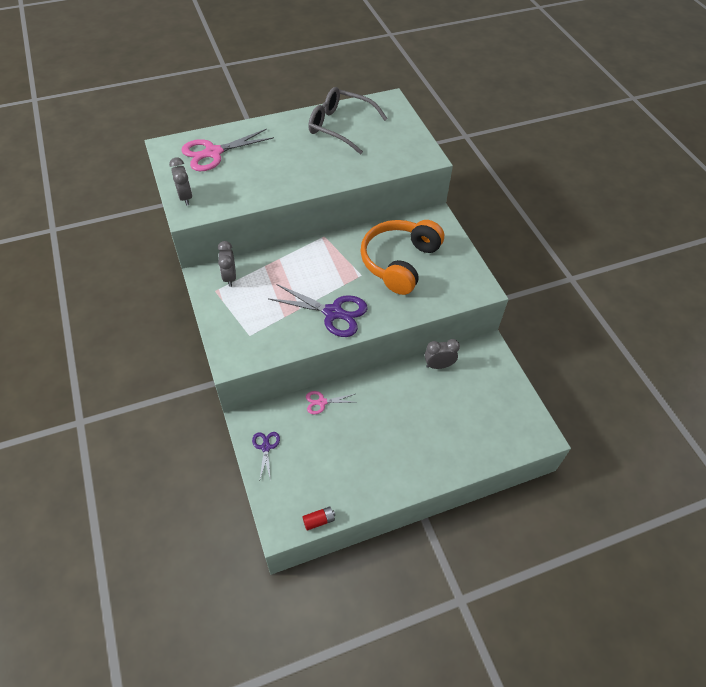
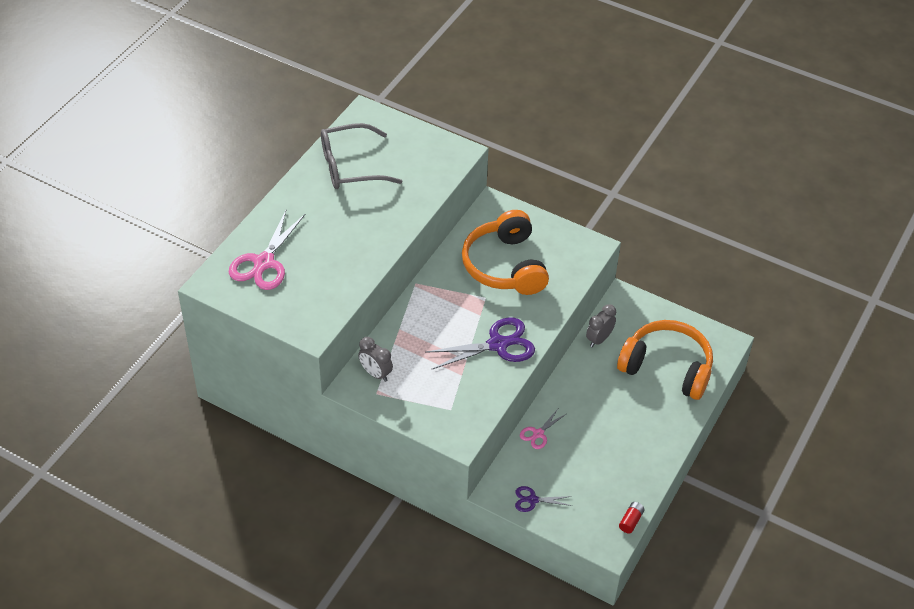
camera: 40 degrees left, 5 degrees down
(185, 197) = (292, 320): grey clock -> none
(266, 447) = (532, 500): purple scissors -> purple scissors turned 45 degrees counterclockwise
(471, 422) = (667, 367): none -> orange headphones

